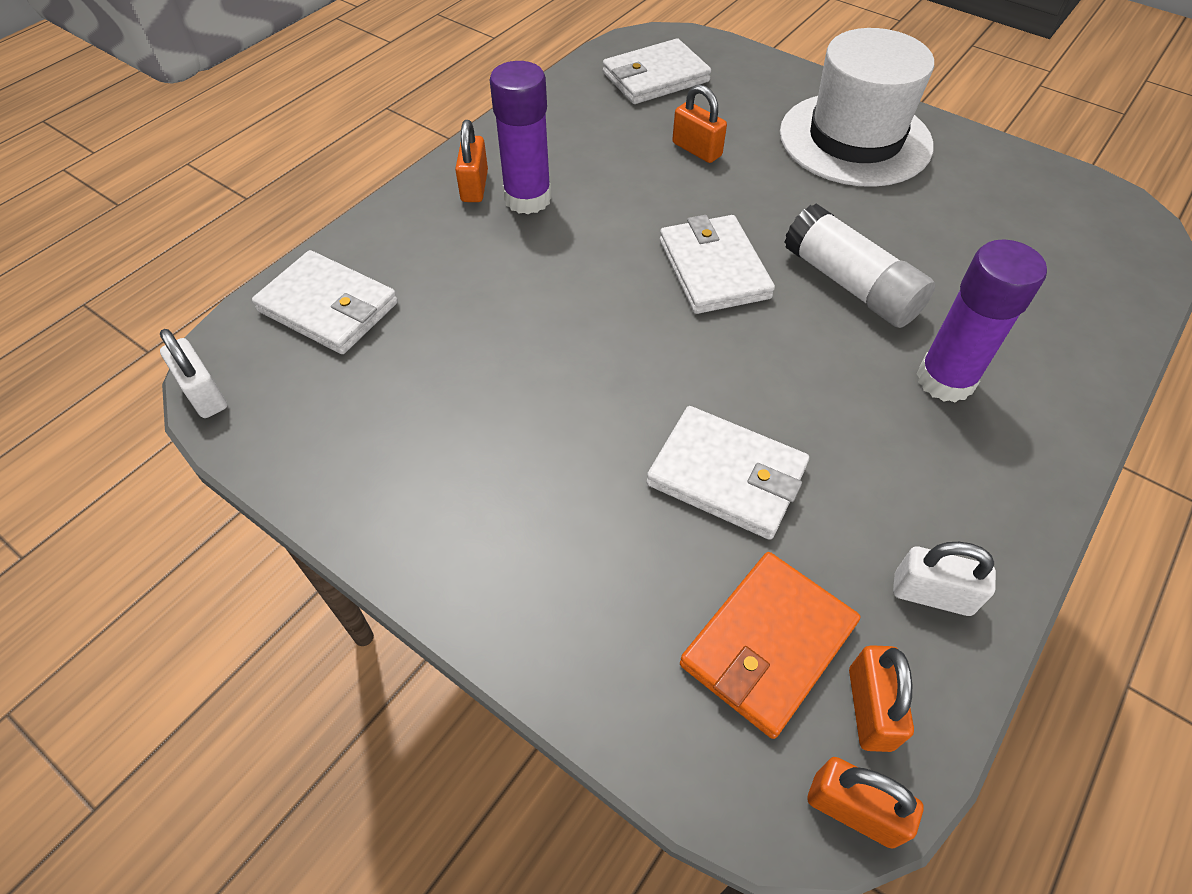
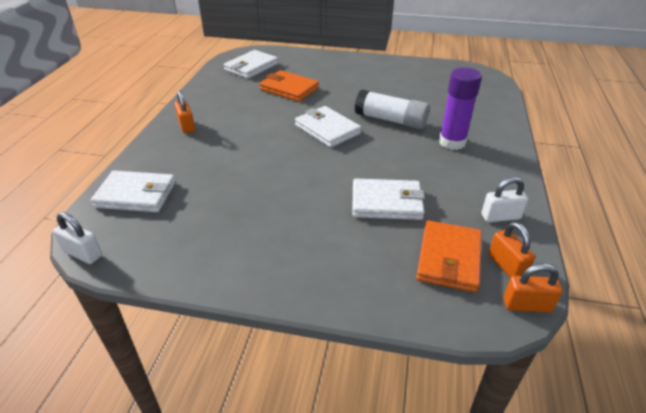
camera: 25 degrees left, 15 degrees down
(527, 198) = (218, 125): purple glue stick -> none
(696, 149) = (289, 89): orange padlock -> orange wallet
(855, 139) = (356, 71): white hat -> none

